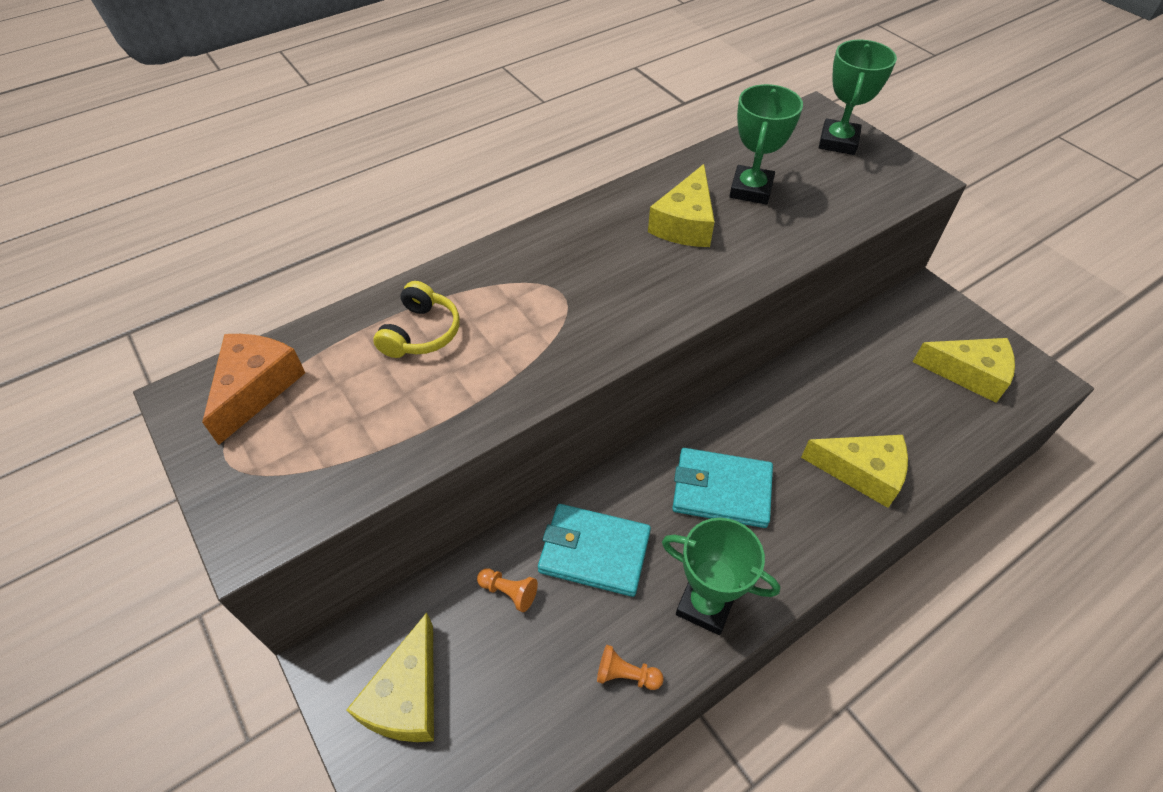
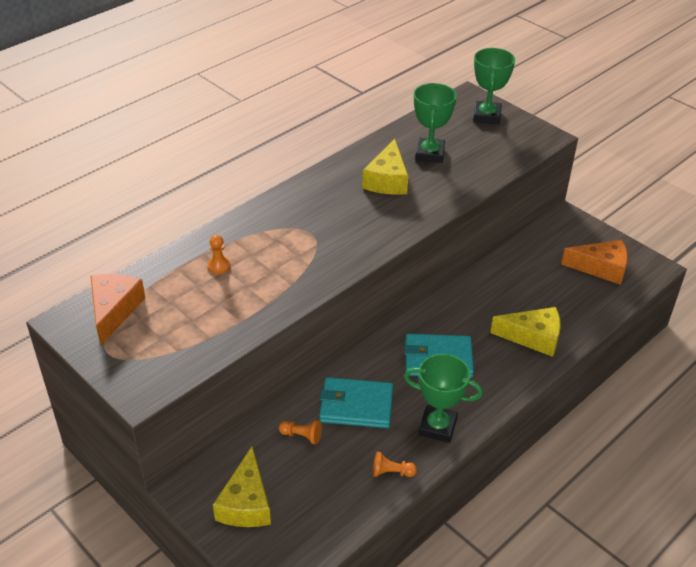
camera: 10 degrees left, 10 degrees down
(421, 333) = (219, 266): yellow headphones -> orange pawn
(969, 374) = (601, 268): yellow cheese -> orange cheese

